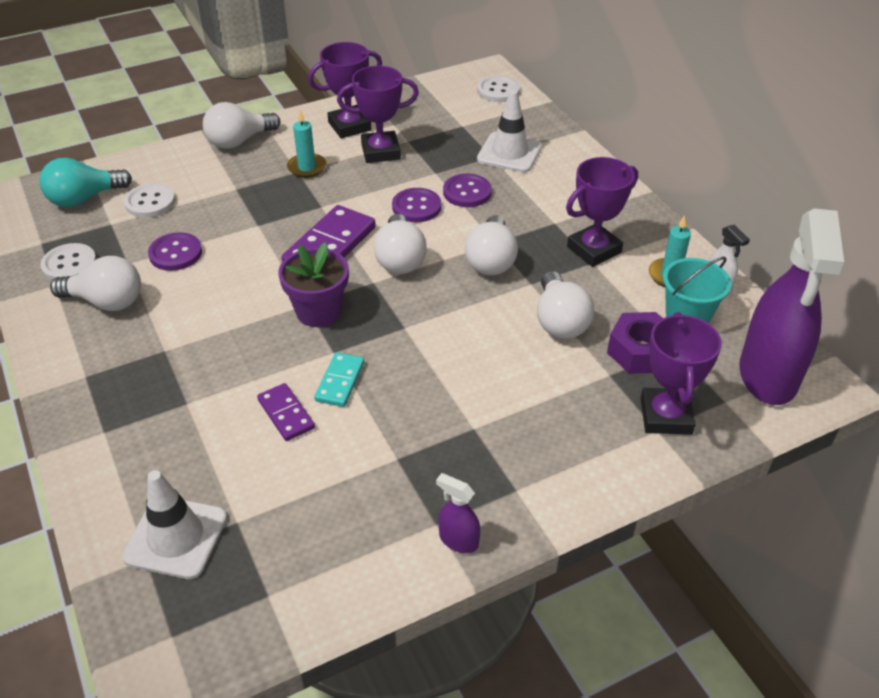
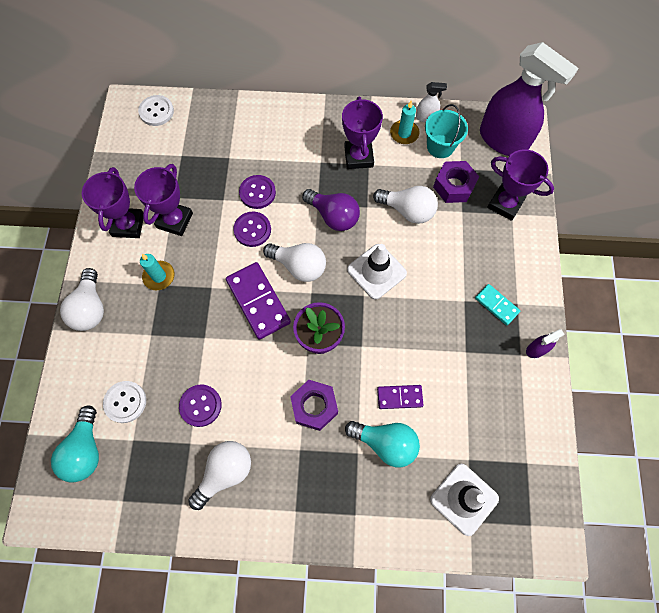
camera: 60 degrees left, 25 degrees up
(69, 264) = (164, 486): white button -> none
(214, 424) = (385, 443): none -> turquoise light bulb
(226, 341) = (314, 406): none -> purple nut
(340, 381) = (389, 354): turquoise domino -> turquoise domino (496, 305)
(491, 260) = (333, 216): white light bulb -> purple light bulb
(509, 153) = (233, 145): white traffic cone -> white traffic cone (376, 271)

